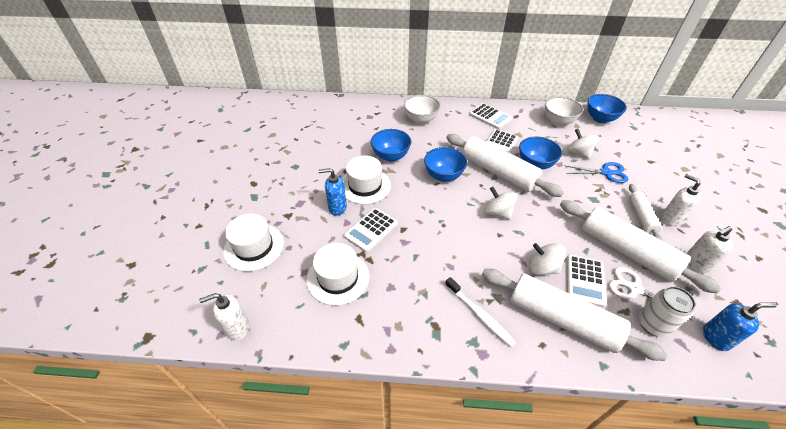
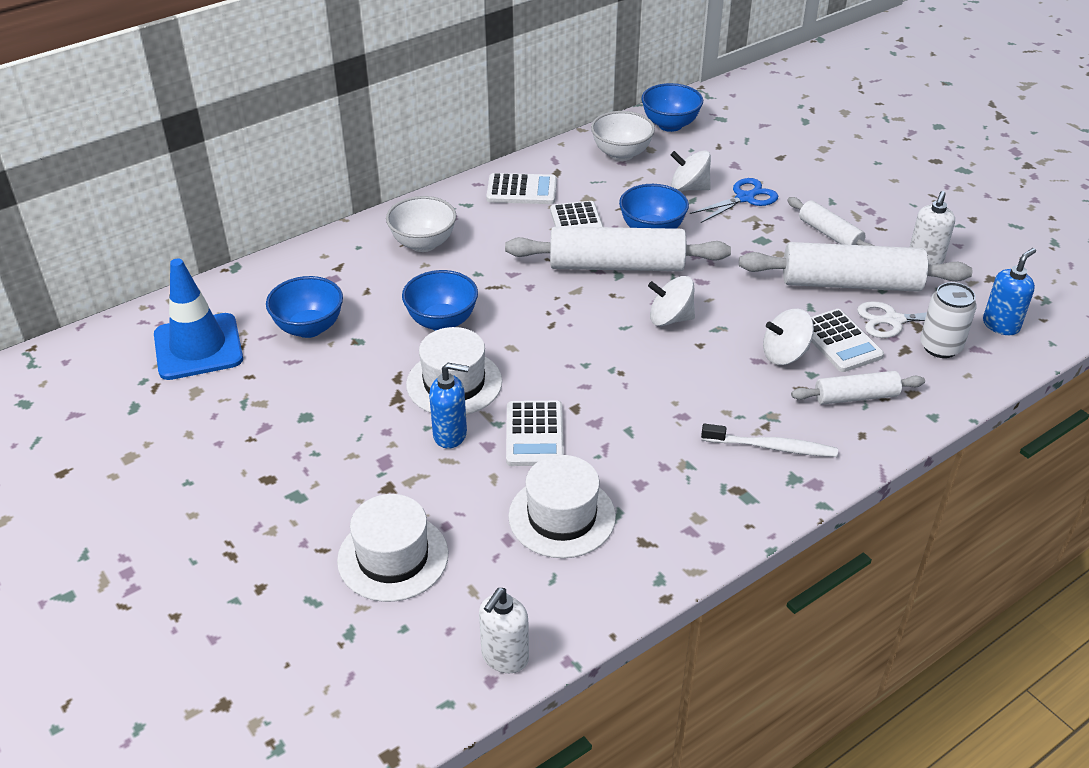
camera: 40 degrees left, 5 degrees down
(293, 118) = (198, 347): none -> blue traffic cone
(337, 208) = (450, 435): blue soap dispenser -> blue soap dispenser turned 135 degrees counterclockwise
(443, 176) = (550, 309): blue bowl -> blue bowl (309, 328)
(562, 319) = (856, 397): white rolling pin -> white rolling pin, size x0.54
(670, 219) = (860, 220): white soap dispenser -> none

